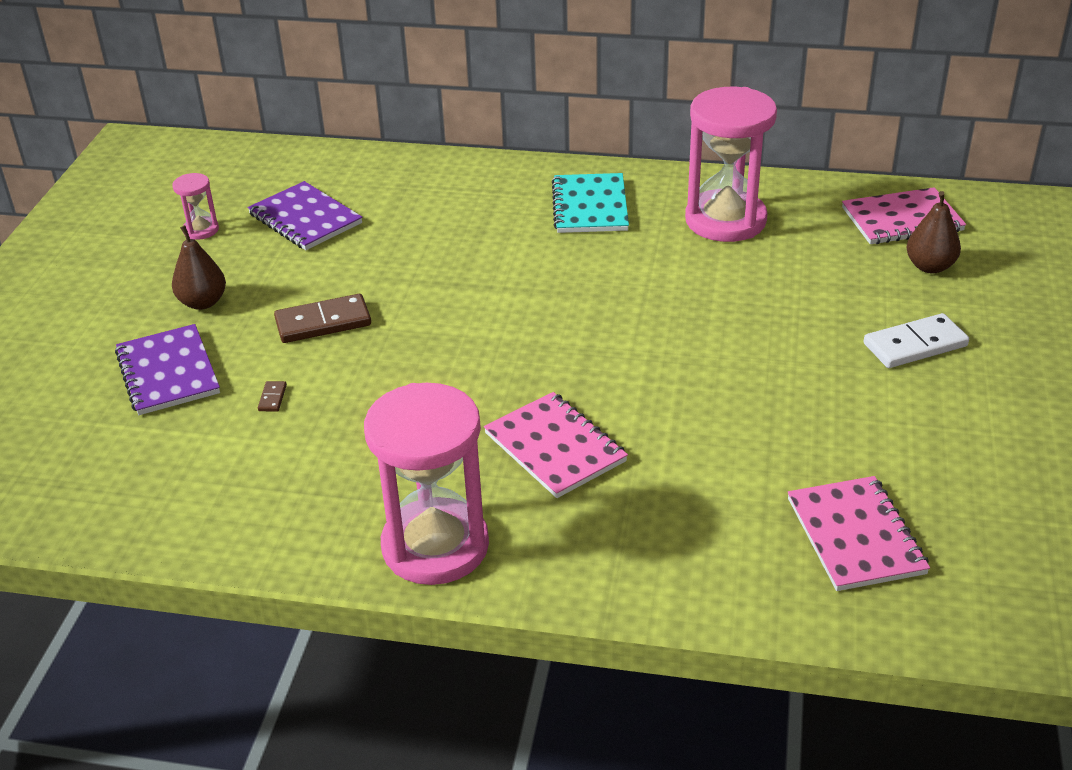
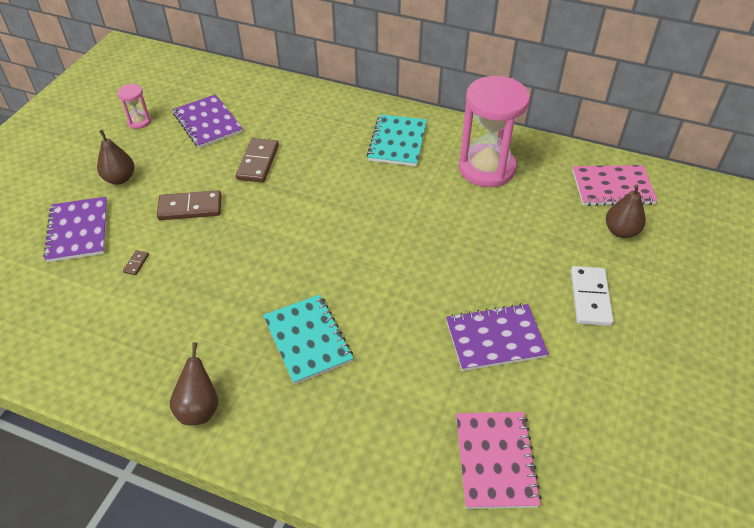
camera: 10 degrees right, 10 degrees up
(400, 256) = (258, 162): none -> brown domino
(435, 546) = (199, 408): pink hourglass -> brown pear
(555, 447) = (307, 340): pink notebook -> turquoise notebook
(807, 408) = (495, 339): none -> purple notebook
(915, 345) = (590, 297): white domino -> white domino turned 75 degrees counterclockwise

